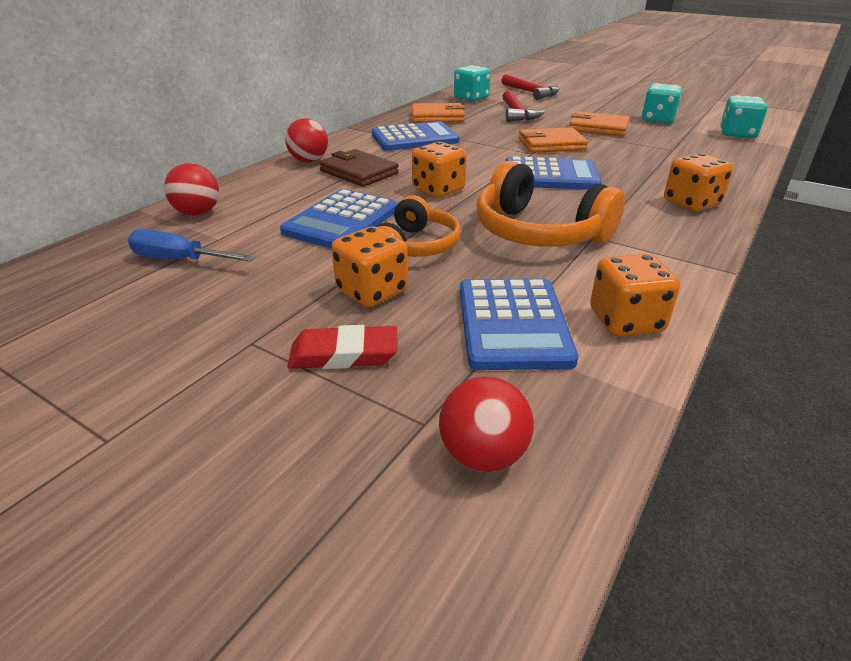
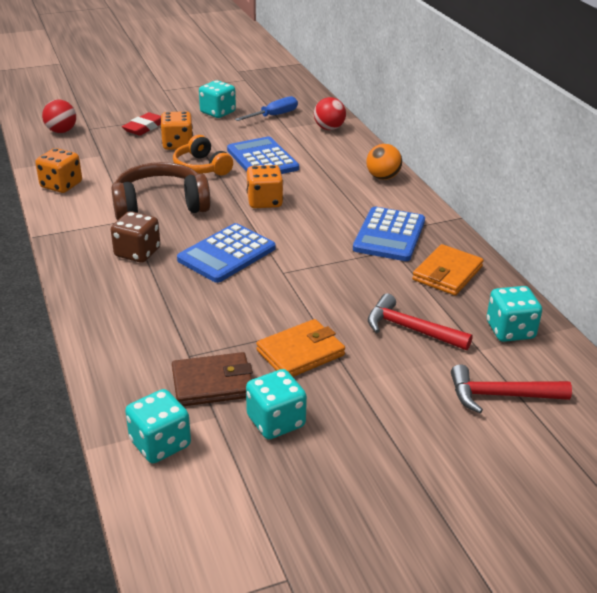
camera: 125 degrees right, 0 degrees up
(203, 311) = (218, 112): none -> turquoise dice
(309, 161) = (382, 177): red ball -> orange ball
(359, 172) = (335, 187): brown wallet -> brown wallet (212, 383)
(512, 324) = (104, 162): blue calculator -> none
(538, 232) = (160, 206): orange headphones -> brown headphones
(551, 144) = (290, 293): orange wallet -> none
(628, 207) = (137, 253): none -> brown dice
(691, 203) = (102, 282): orange dice -> none

